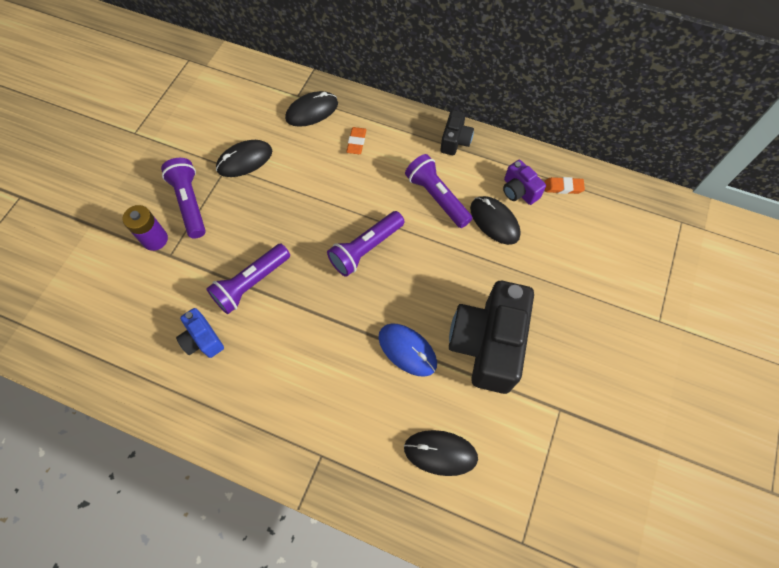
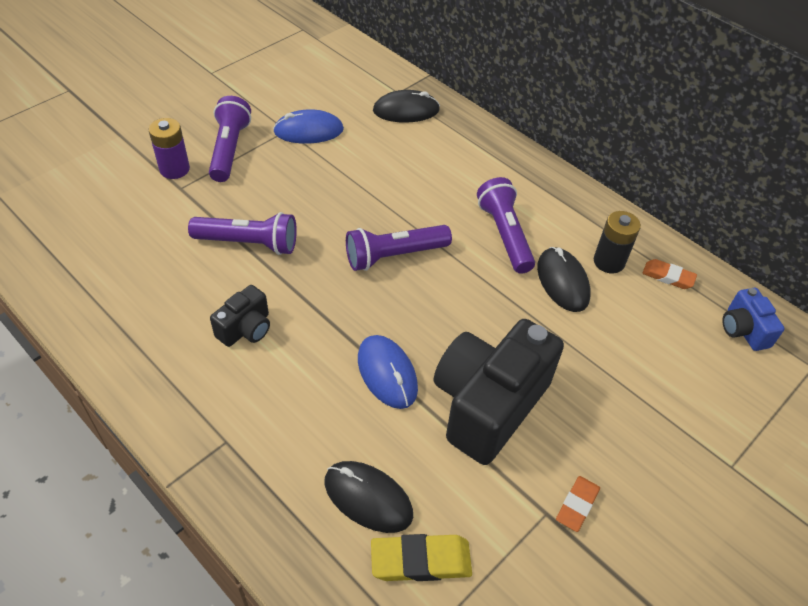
camera: 20 degrees right, 15 degrees down
(202, 340) = (166, 276): blue camera -> blue camera (743, 330)
(244, 160) = (308, 131): black mouse -> blue mouse
(251, 283) = (249, 243): purple flashlight -> purple flashlight turned 150 degrees counterclockwise
(356, 142) = (439, 153): orange eraser -> orange eraser (577, 505)
(455, 141) = (555, 188): black camera -> black camera (246, 329)
(496, 482) = (421, 561): none -> yellow eraser
(519, 191) = (609, 262): purple camera -> black battery

